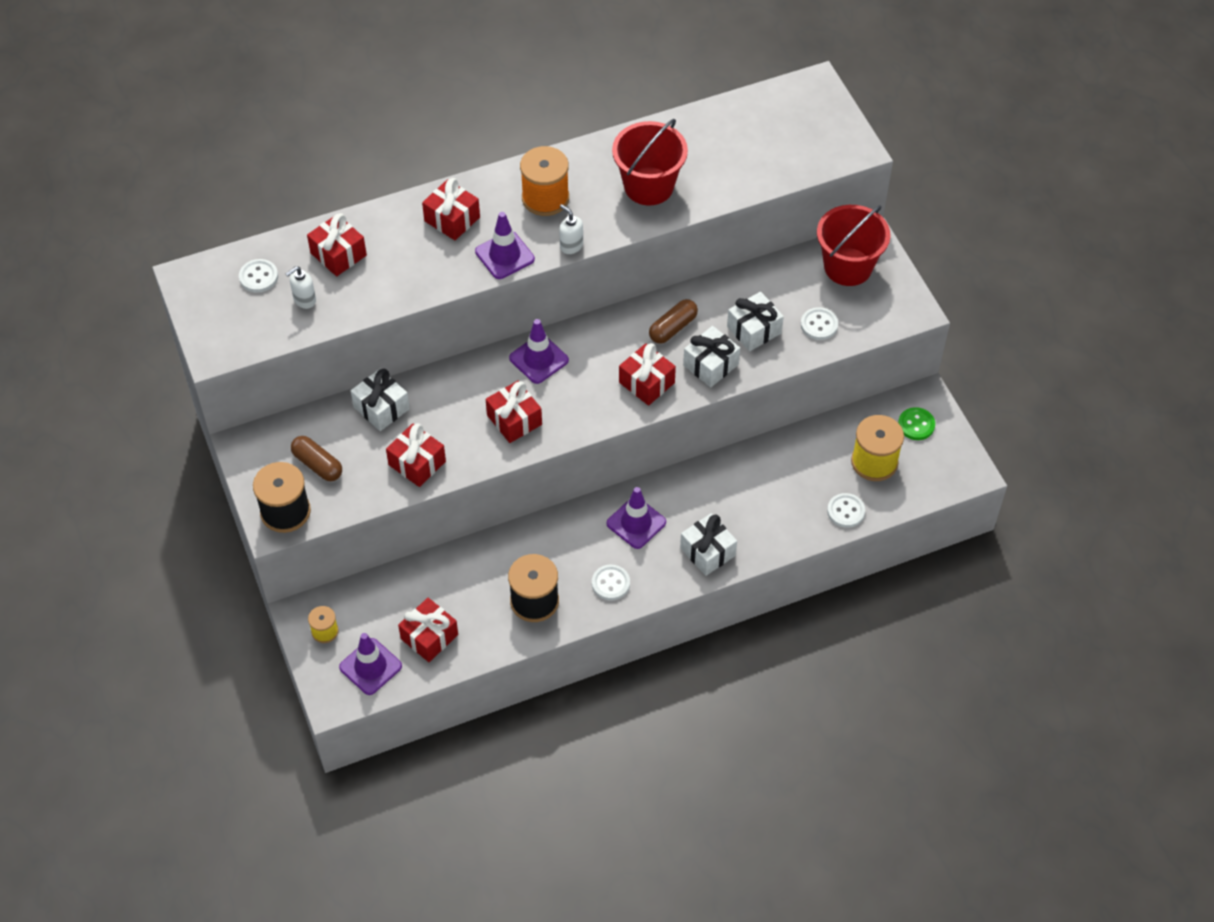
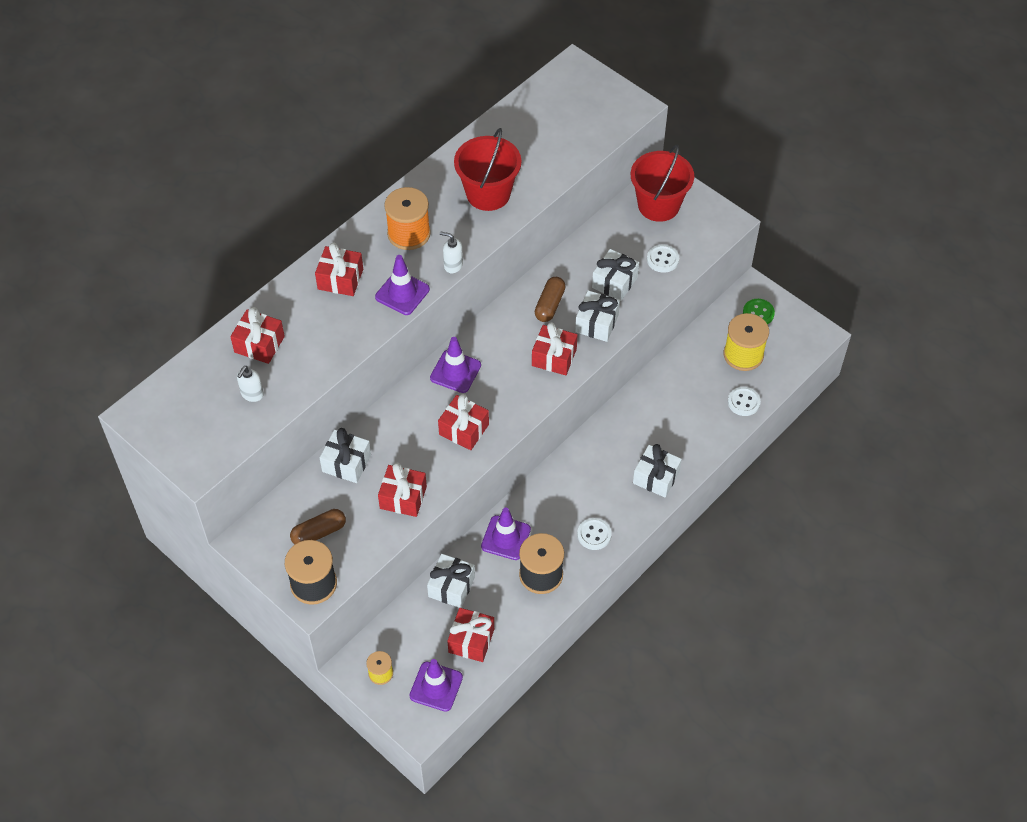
camera: 25 degrees left, 0 degrees up
(258, 277) = (200, 389): white button -> none
(317, 464) = (319, 532): brown capsule -> brown capsule turned 45 degrees counterclockwise
(439, 576) = (451, 587): none -> white gift
(636, 523) = (586, 477): purple traffic cone -> purple traffic cone (506, 538)

